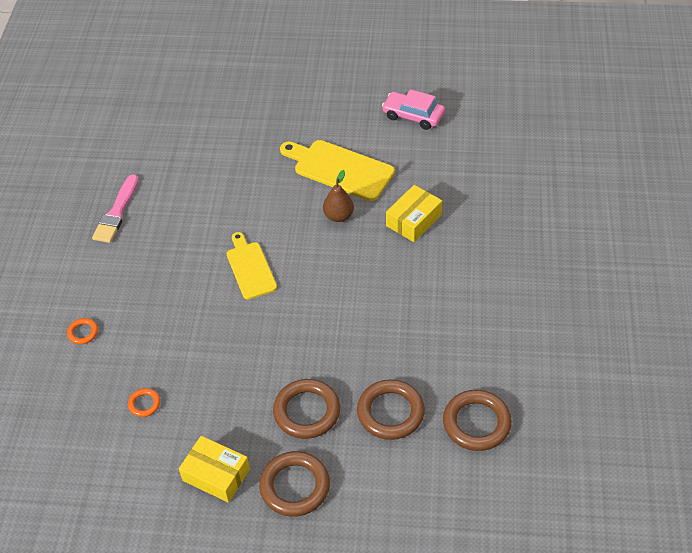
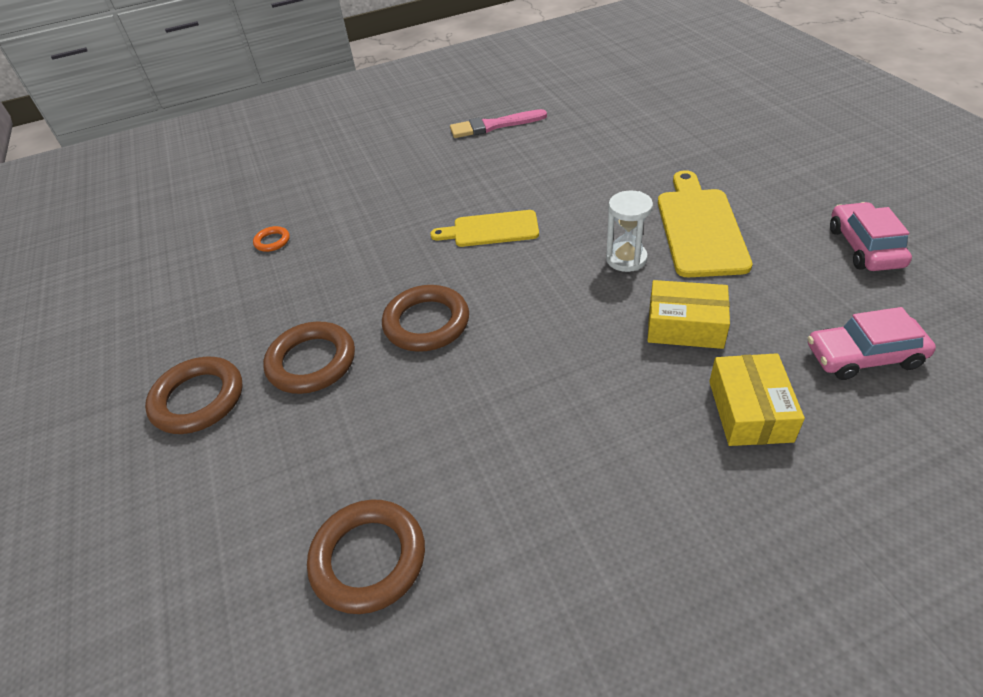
camera: 65 degrees right, 5 degrees down
(83, 332) = (339, 171): orange ring -> none
(216, 475) = (198, 328): yellow box -> yellow box (749, 411)
(250, 268) = (491, 229): yellow cutting board -> yellow cutting board turned 135 degrees counterclockwise
(338, 216) = (626, 259): brown pear -> white hourglass
(390, 412) = (344, 444): brown ring -> brown ring (426, 323)
(484, 167) = (864, 356): none -> pink car

